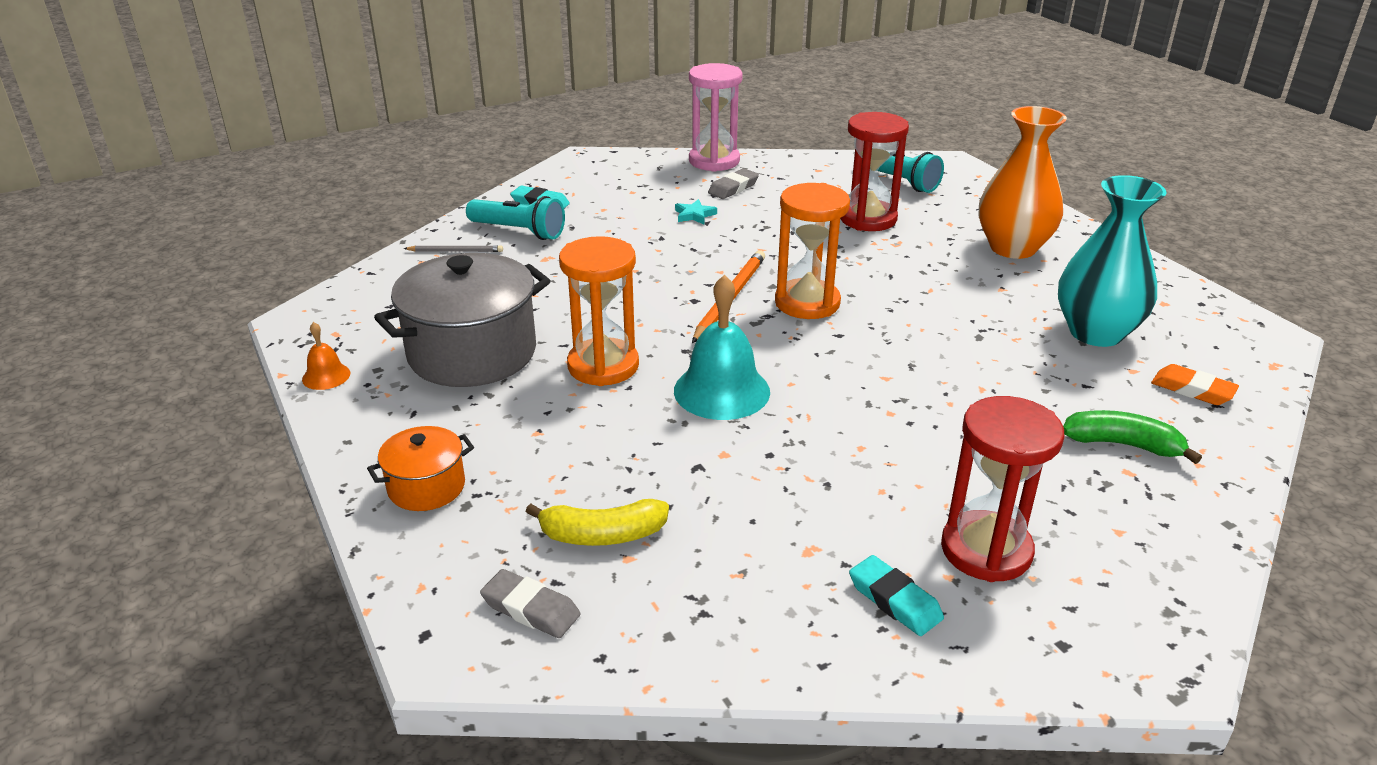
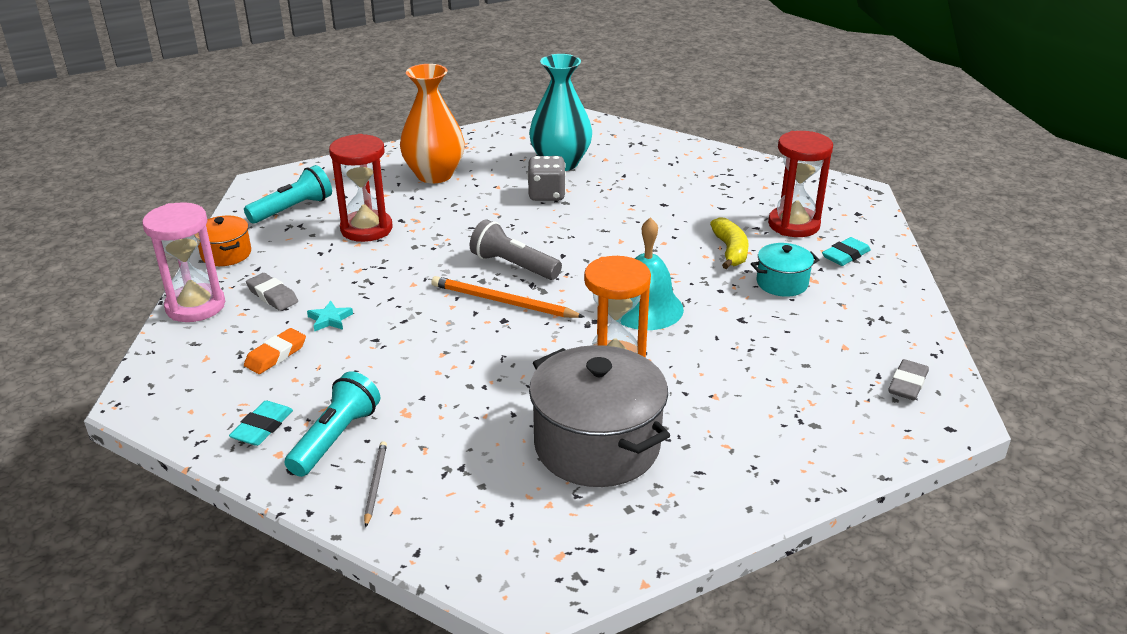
camera: 90 degrees left, 0 degrees up
(326, 376) = (645, 545): orange bell -> none
(426, 487) = (799, 448): orange pot -> orange pot (226, 254)
(602, 535) = (826, 358): yellow banana -> yellow banana (730, 251)
(794, 514) = (782, 283): none -> turquoise pot
(807, 303) = (513, 266): orange hourglass -> grey flashlight
(993, 322) = (546, 195): none -> grey dice
(1122, 445) = (686, 174): green banana -> none
(1192, 390) = (626, 146): orange eraser -> orange eraser (276, 355)

